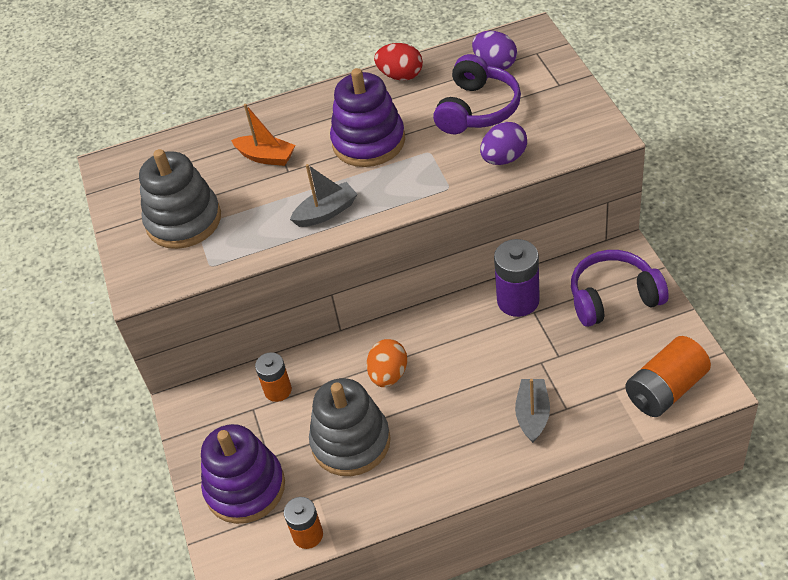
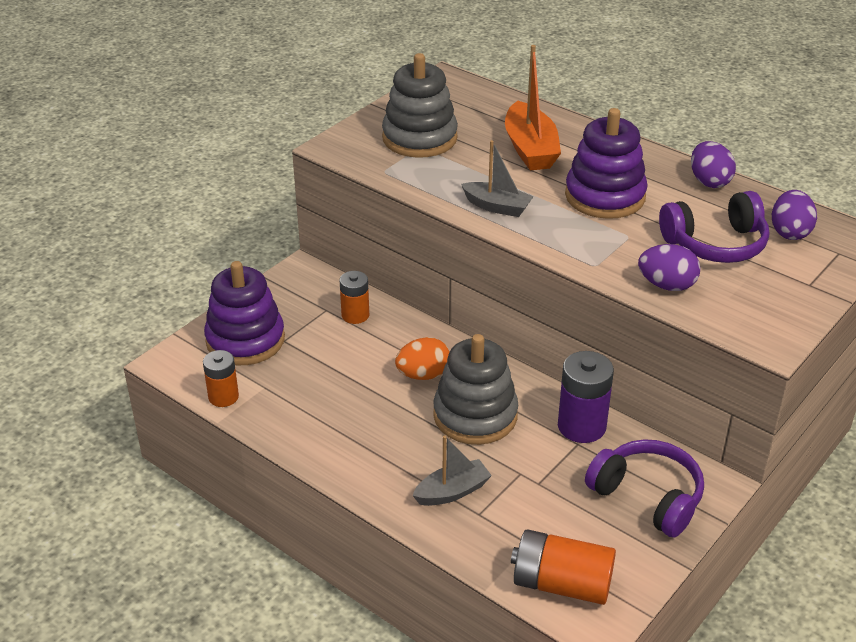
camera: 50 degrees right, 10 degrees down
(266, 157) = (530, 149): orange boat -> orange boat, size x1.55
(351, 442) = (334, 382): grey stacking toy -> grey stacking toy (475, 415)
(400, 76) = (709, 181): red egg -> purple egg

